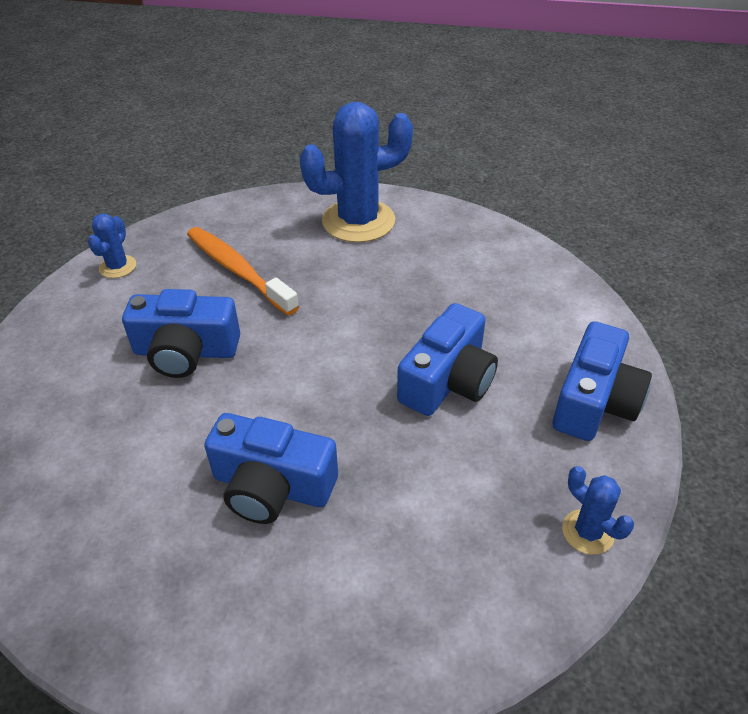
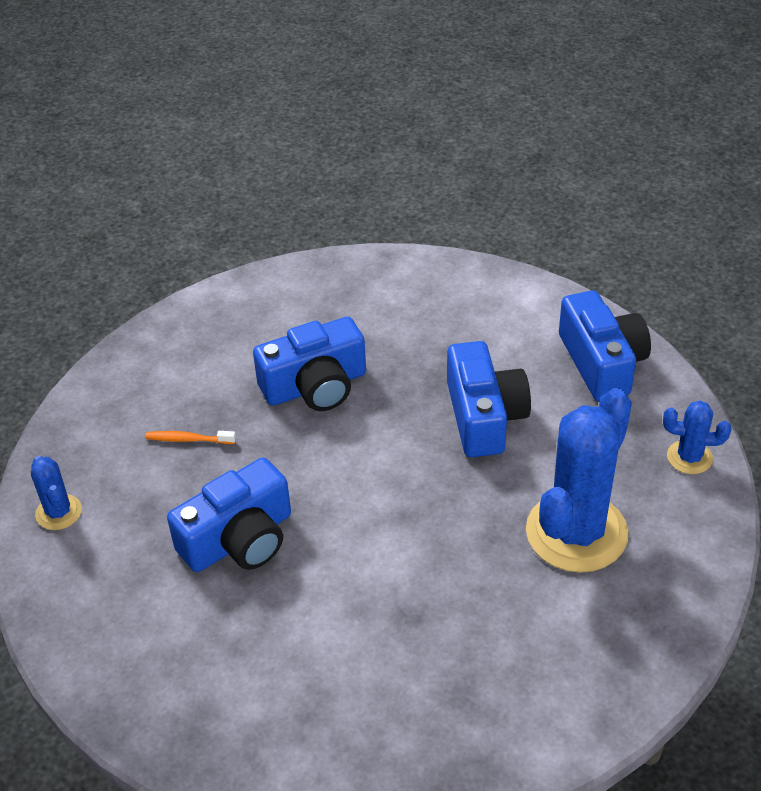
camera: 40 degrees left, 0 degrees up
(238, 270) = (188, 439): orange toothbrush -> orange toothbrush, size x0.45
(272, 486) = (450, 585): blue camera -> blue camera (315, 386)
(358, 221) = (243, 324): blue cactus -> blue cactus (576, 532)

